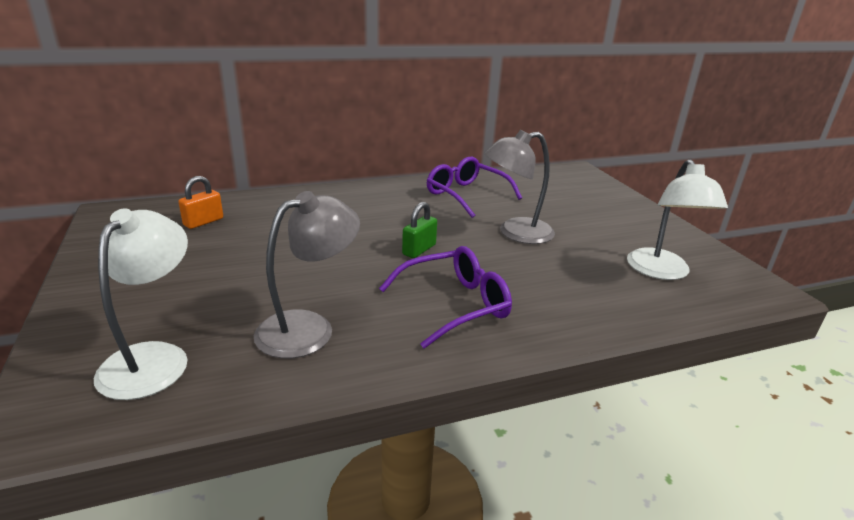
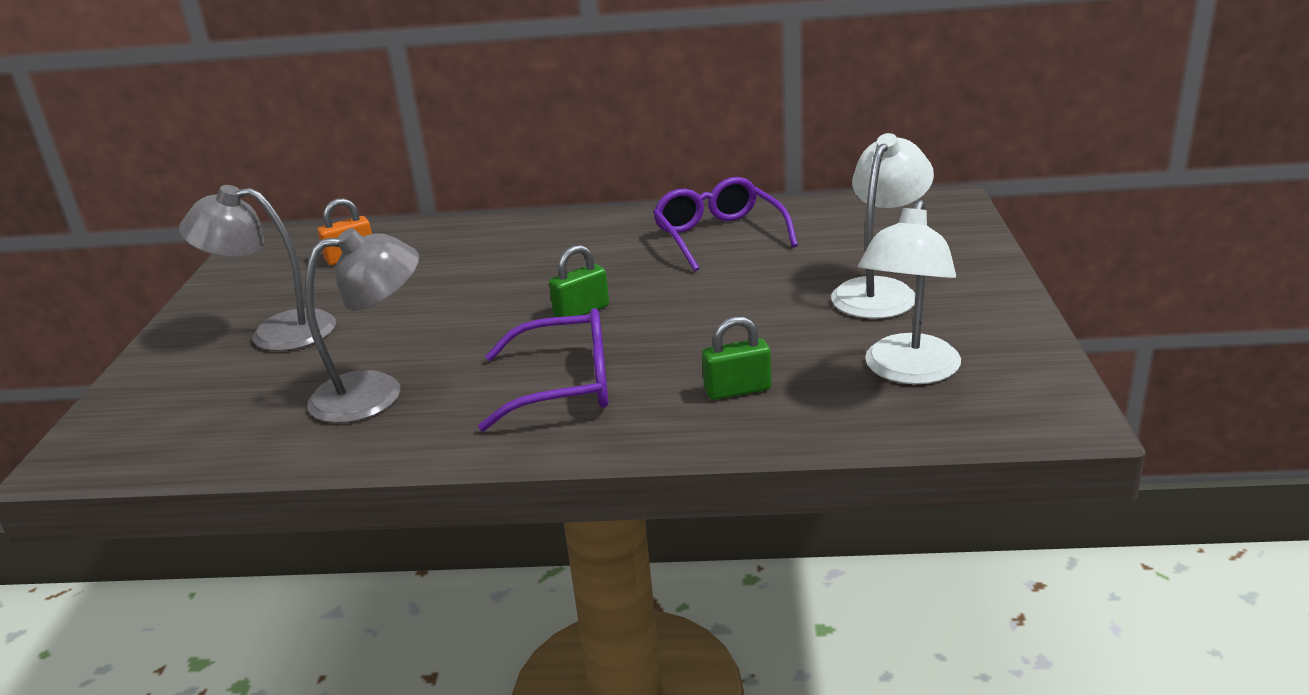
camera: 25 degrees right, 0 degrees up
(153, 358) = (206, 405): white lamp -> white lamp (880, 291)
(515, 233) = (738, 297): grey lamp -> grey lamp (277, 332)
(574, 295) = (737, 390): none -> green padlock

